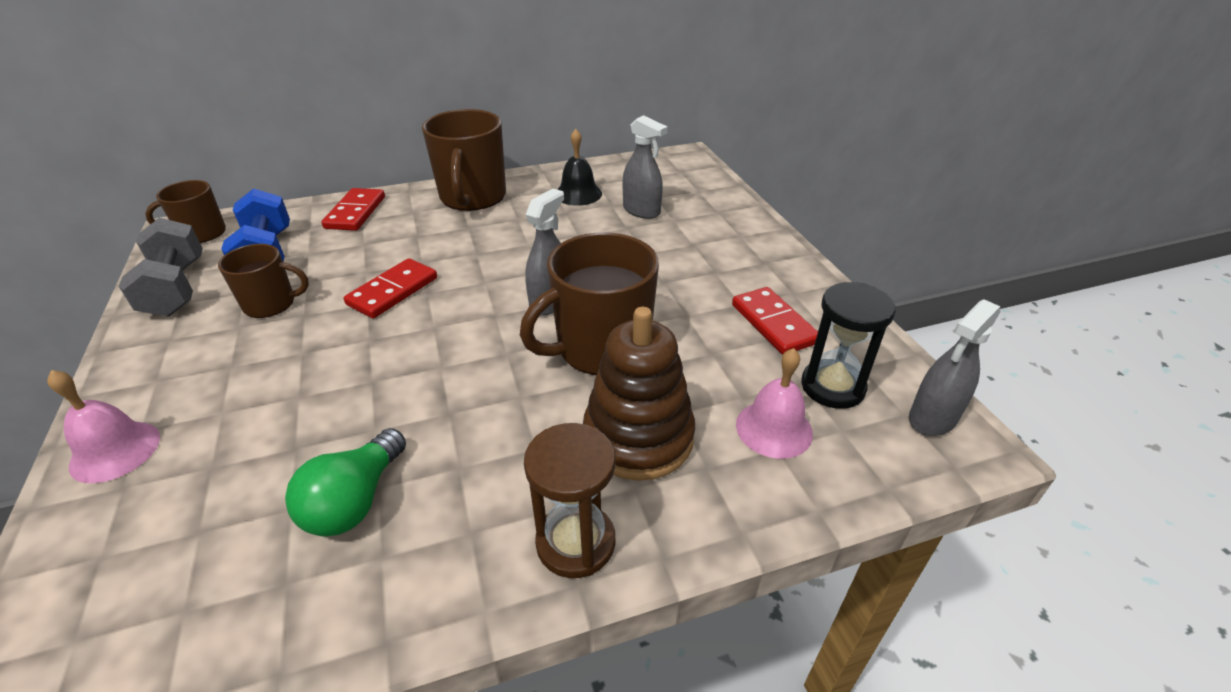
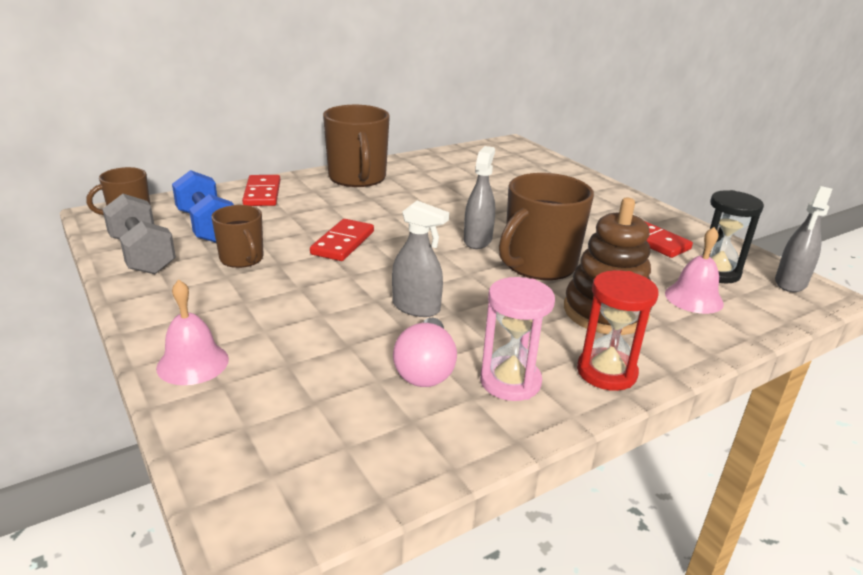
camera: 15 degrees left, 10 degrees down
(271, 304) = (242, 259): brown mug -> brown mug turned 75 degrees clockwise
(355, 501) = (425, 369): green light bulb -> pink light bulb
(443, 538) = (510, 381): none -> pink hourglass
(575, 542) = (606, 372): brown hourglass -> red hourglass
(578, 194) = (444, 171): black bell -> none
(641, 211) = (503, 180): grey spray bottle -> grey spray bottle (416, 307)

